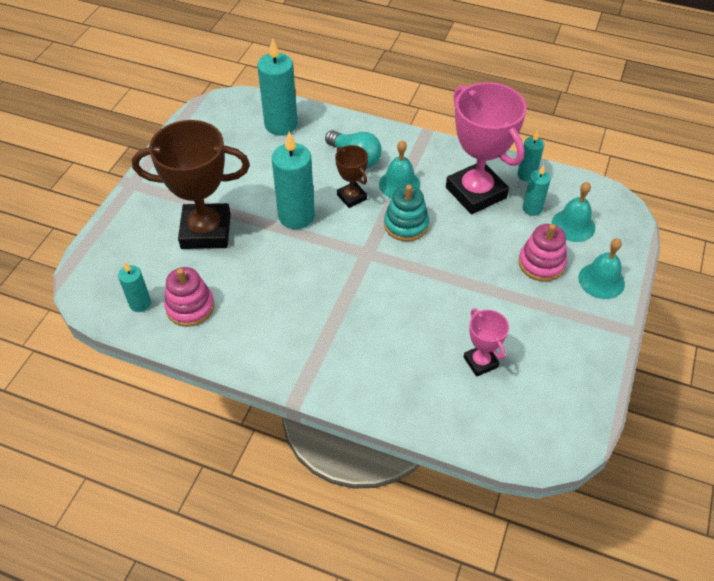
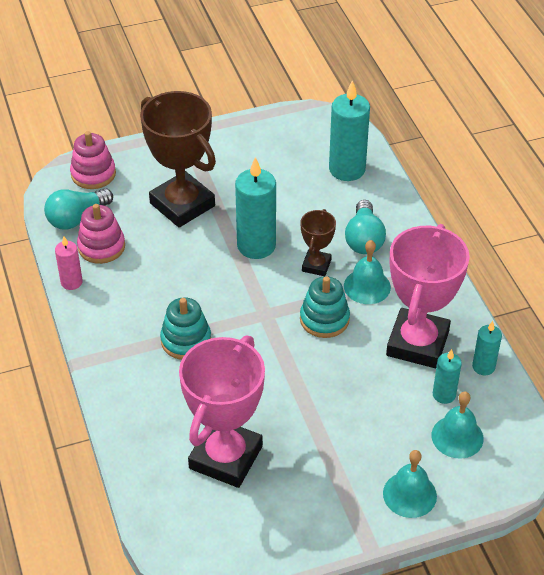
camera: 50 degrees right, 5 degrees down
(140, 303) = (77, 218): turquoise candle -> turquoise light bulb
(205, 350) = (71, 282): none -> pink candle
(344, 315) = (186, 340): none -> turquoise stacking toy
(480, 362) = (226, 457): pink trophy -> pink trophy, size x2.02
(541, 263) = (382, 438): pink stacking toy -> pink stacking toy (93, 174)

